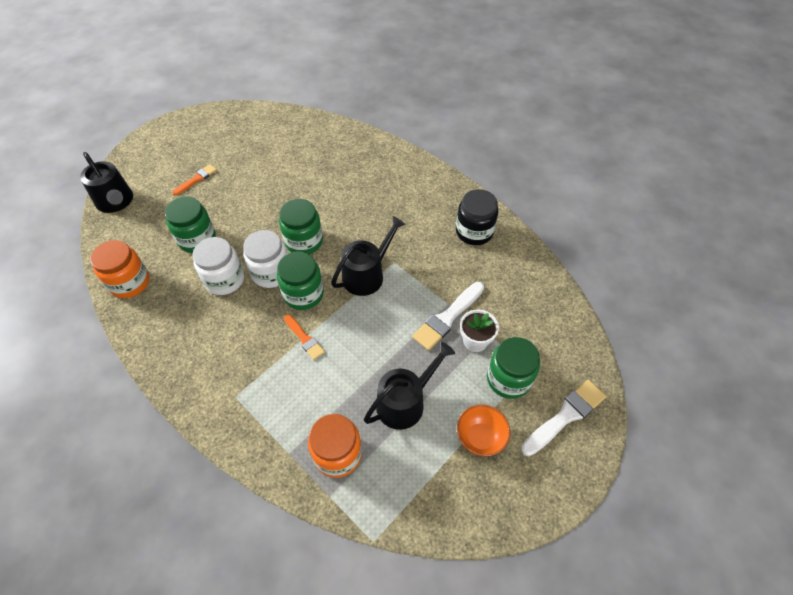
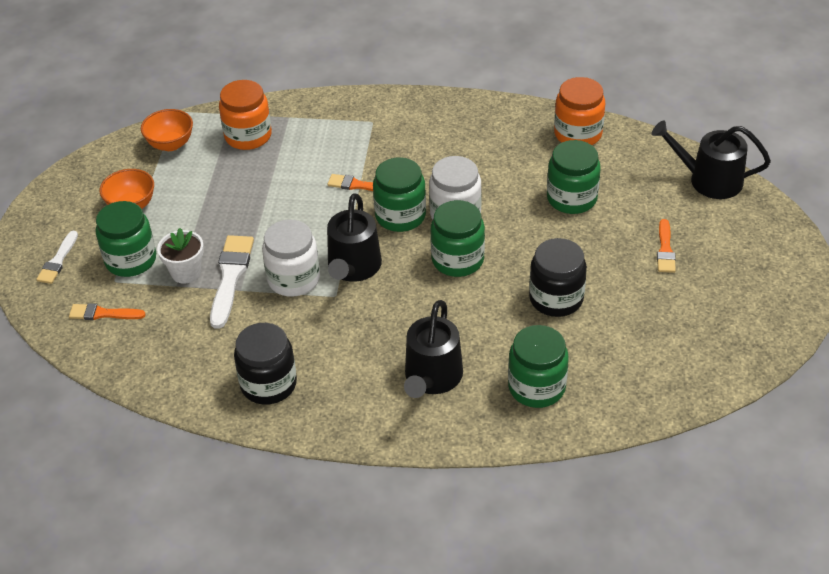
camera: 145 degrees right, 10 degrees down
(224, 279) = (493, 184): white jar -> white jar (293, 279)
(281, 188) = (556, 298): none -> black jar
(342, 154) = (536, 387): none -> green jar
(405, 402) = (219, 193): black watering can -> black watering can (432, 378)
(406, 494) = (170, 144): none -> orange bowl
(550, 342) = (103, 314): none -> orange brush
(565, 416) = (58, 261): white brush -> white brush, size x0.61

